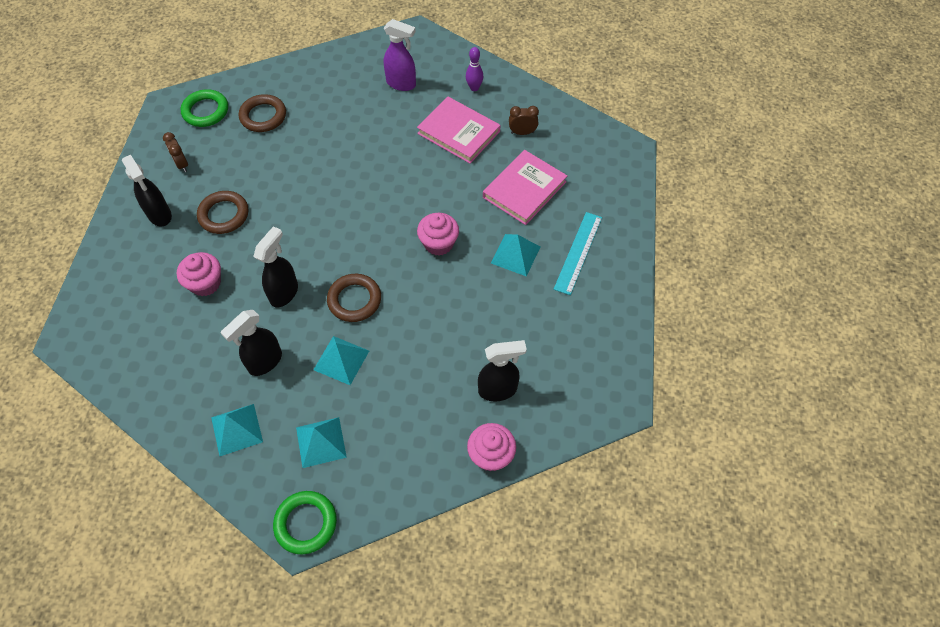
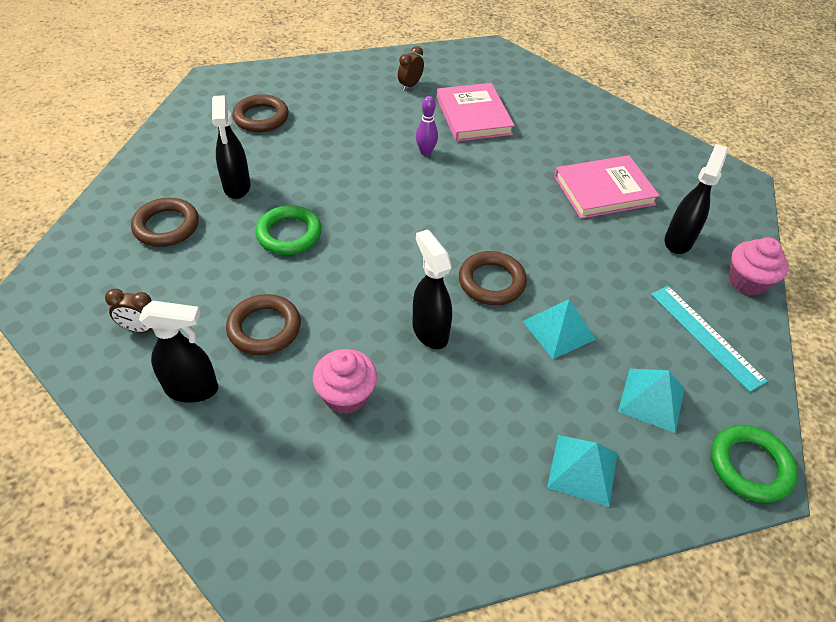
camera: 55 degrees left, 10 degrees down
(205, 111) = (91, 268): green ring -> green ring (289, 234)
(265, 362) = (509, 395): black spray bottle -> black spray bottle (237, 187)
(401, 84) = (261, 117): purple spray bottle -> brown ring
(438, 243) = (479, 192): pink cupcake -> none
(458, 132) = (365, 116): pink book -> pink book (604, 190)
(474, 88) = (325, 83): purple bowling pin -> purple bowling pin (425, 152)
(515, 254) = (539, 156): turquoise pyramid -> none
(578, 252) = (570, 124): turquoise ruler -> turquoise ruler (706, 336)

